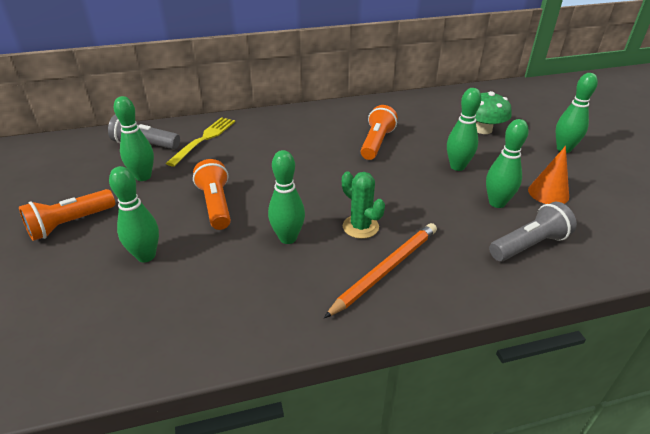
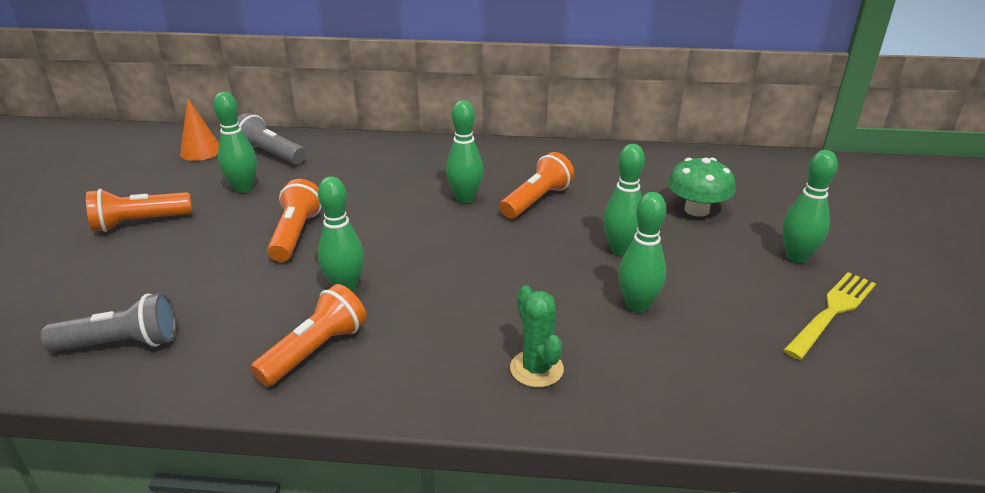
camera: 20 degrees right, 5 degrees down
(146, 256) = (187, 272): green bowling pin -> green bowling pin (465, 198)
(204, 139) = (336, 159): yellow fork -> yellow fork (832, 312)
(302, 293) = (315, 351): none -> orange flashlight
(360, 227) = (438, 295): green cactus -> green cactus (536, 369)
(385, 269) = (429, 350): orange pencil -> none
(529, 245) = (637, 367): grey flashlight -> grey flashlight (121, 343)
(548, 193) = (722, 309): orange cone -> orange cone (201, 151)

